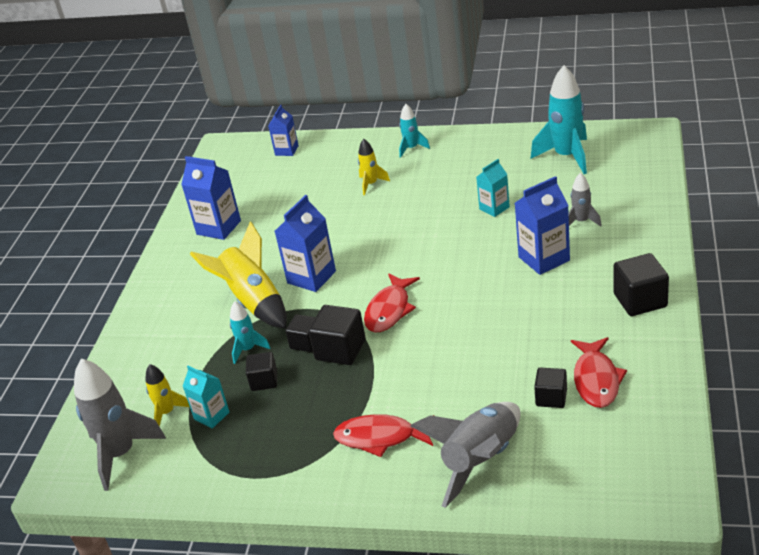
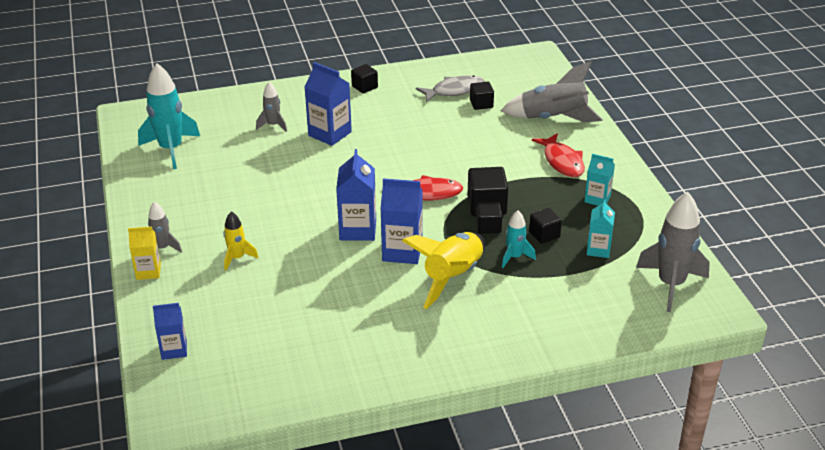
camera: 120 degrees left, 0 degrees up
(167, 412) = (612, 276): yellow rocket -> none
(218, 227) = (345, 350): blue carton -> blue carton (358, 229)
(386, 141) = (148, 271): none -> yellow carton
(411, 148) = (163, 248): turquoise rocket -> grey rocket
(494, 208) = (263, 172): turquoise carton -> turquoise carton (597, 199)
(596, 380) = (454, 91): red fish -> grey fish
(640, 300) = (364, 87): black cube -> black cube, size x0.64

